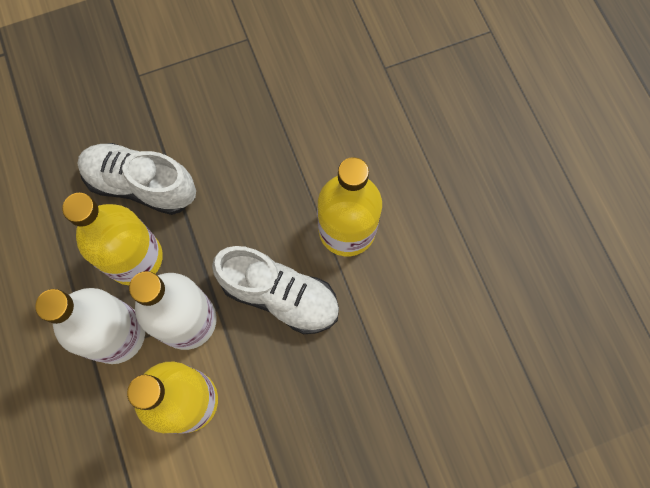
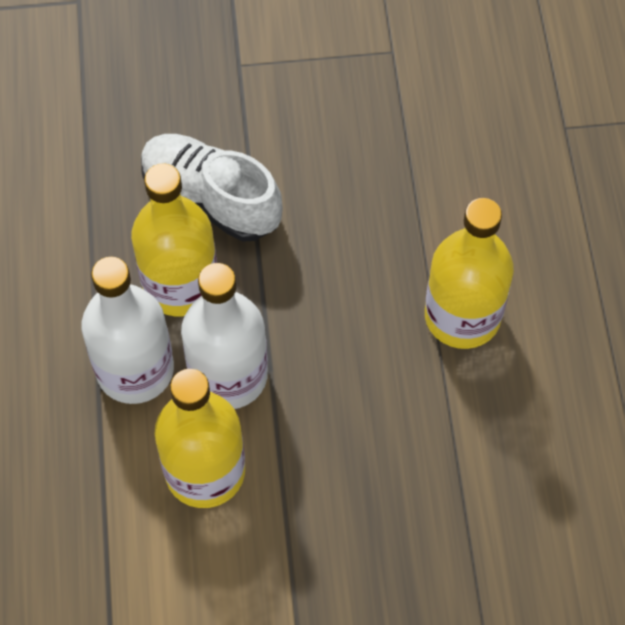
camera: 15 degrees right, 10 degrees down
(280, 295) = (354, 375): white shoe -> none

